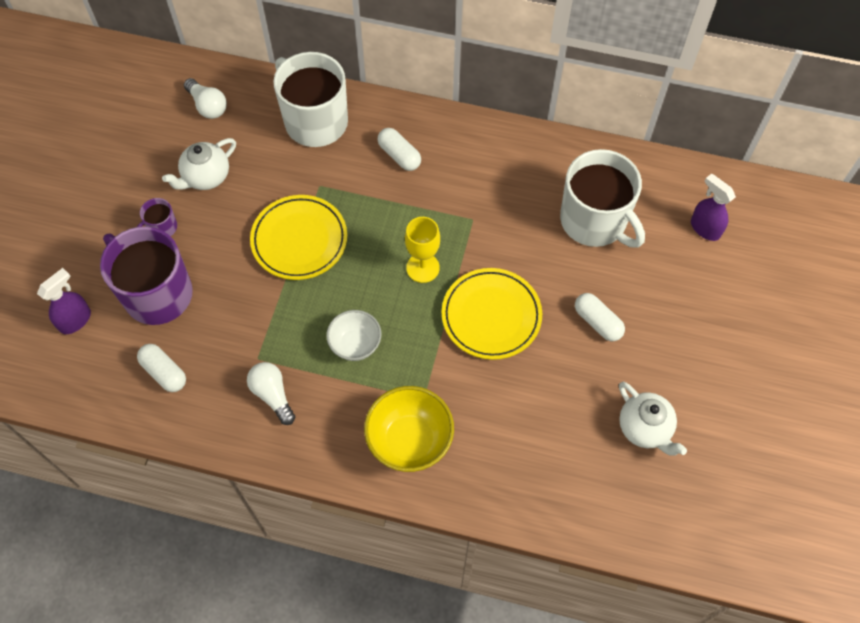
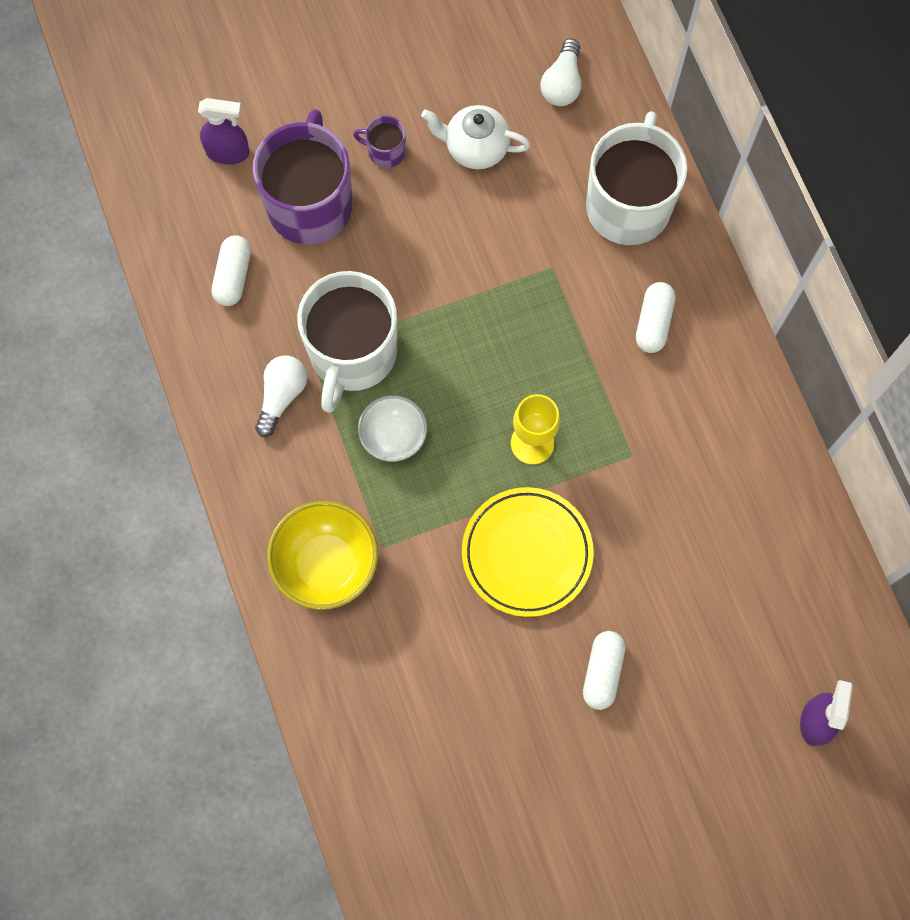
camera: 55 degrees right, 10 degrees up
(299, 240) = (471, 295): yellow plate -> none
(594, 221) = (730, 589): white mug -> white mug (352, 353)
(645, 428) = (510, 801): white teapot -> none

